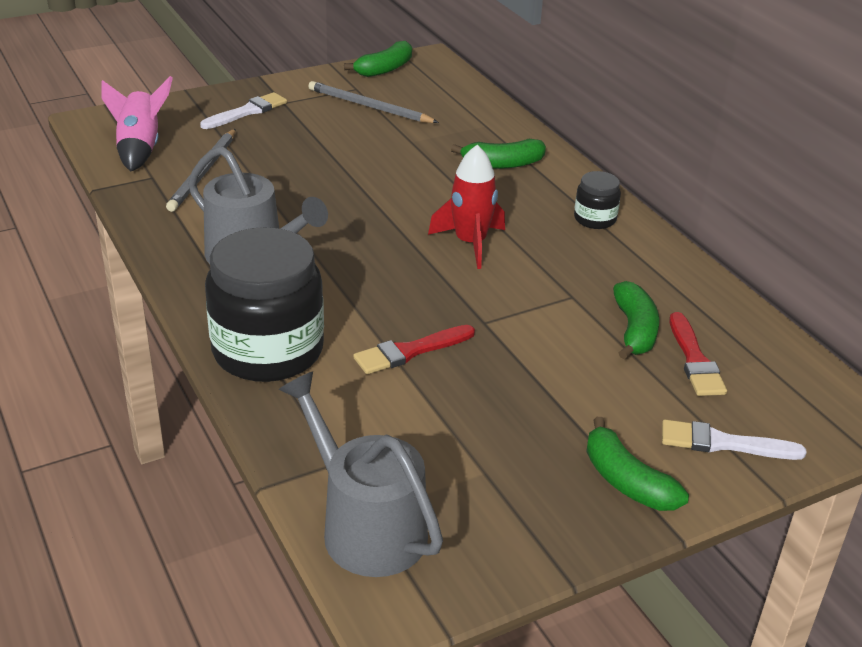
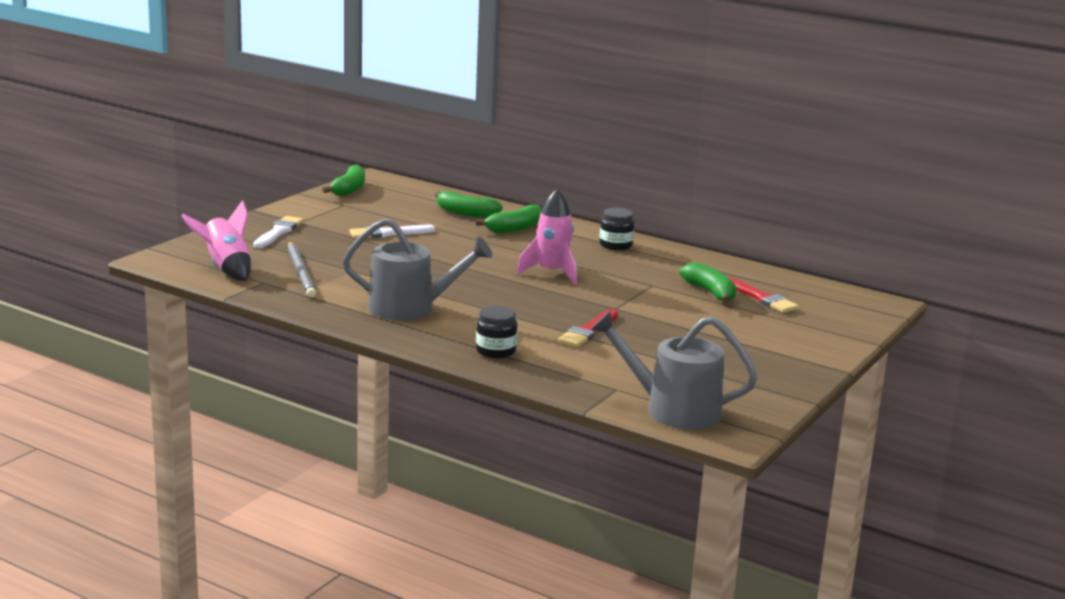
camera: 30 degrees left, 15 degrees down
(268, 351) = (495, 351): black jar -> black jar, size x0.46
(369, 106) = (370, 213): grey pencil -> none
(470, 243) = (552, 272): red rocket -> pink rocket
(626, 481) = (791, 356): green banana -> green banana (465, 213)
(723, 443) = (821, 329): white brush -> white brush (387, 233)

